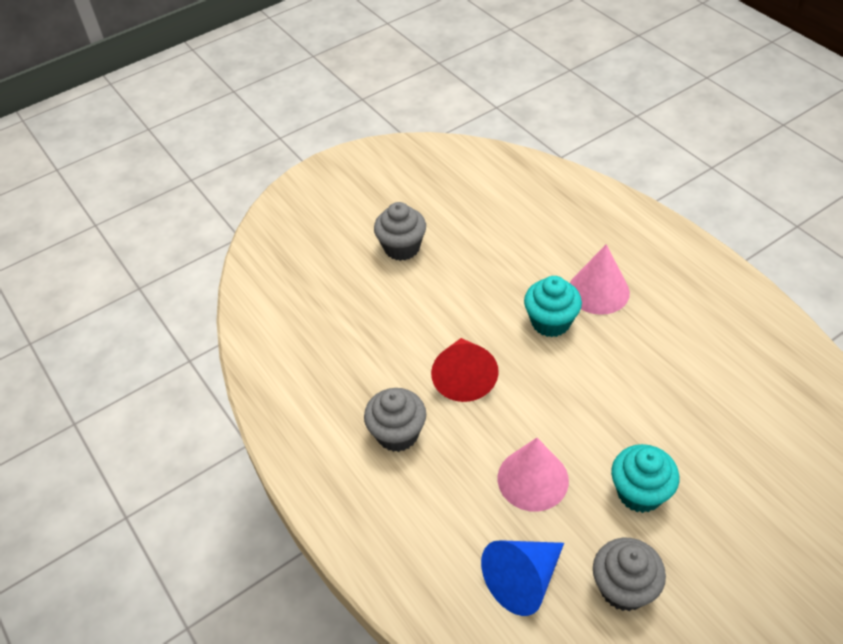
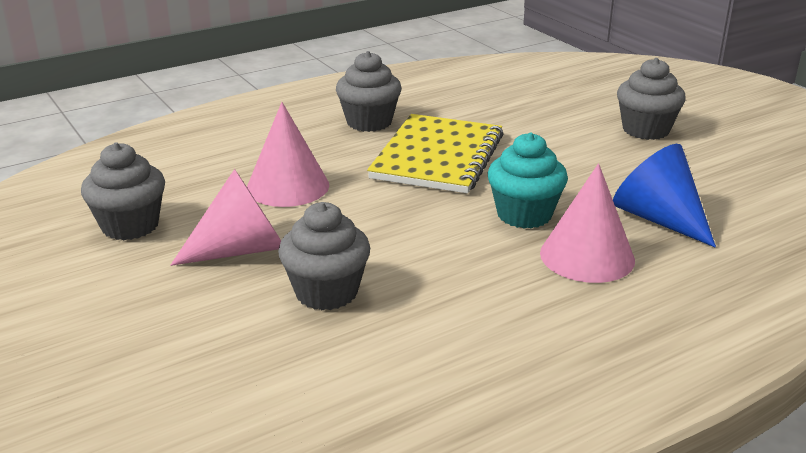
camera: 90 degrees right, 20 degrees down
(464, 377) = (437, 157): red cone -> yellow notebook
(523, 580) = (173, 173): blue cone -> blue cone (658, 219)
(639, 492) = (241, 249): turquoise cupcake -> pink cone
(680, 428) = (326, 292): none -> grey cupcake

